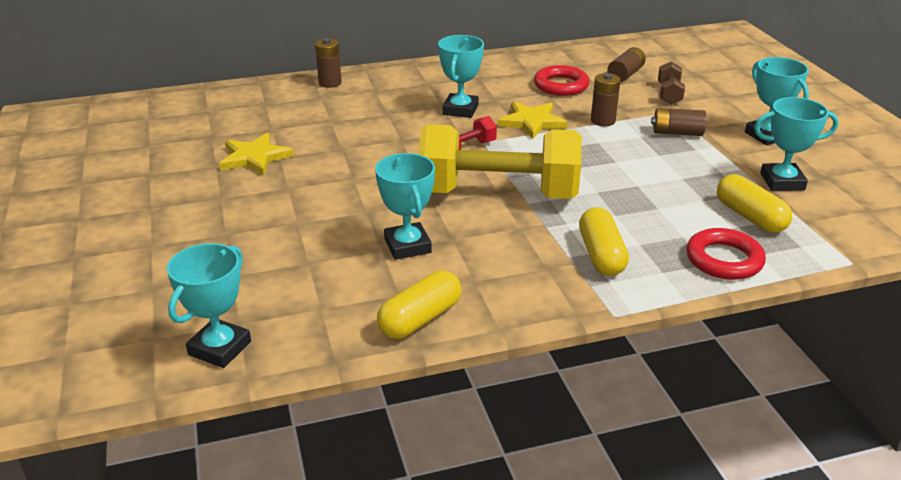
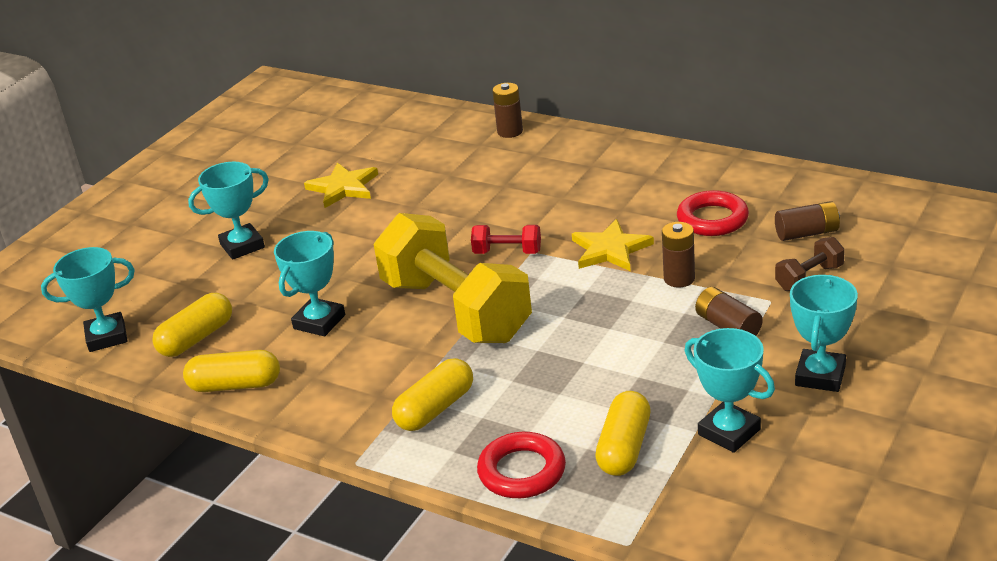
camera: 50 degrees right, 0 degrees up
(318, 306) = (197, 338): none -> yellow capsule
(460, 110) = (570, 208): turquoise trophy -> turquoise trophy (242, 246)

